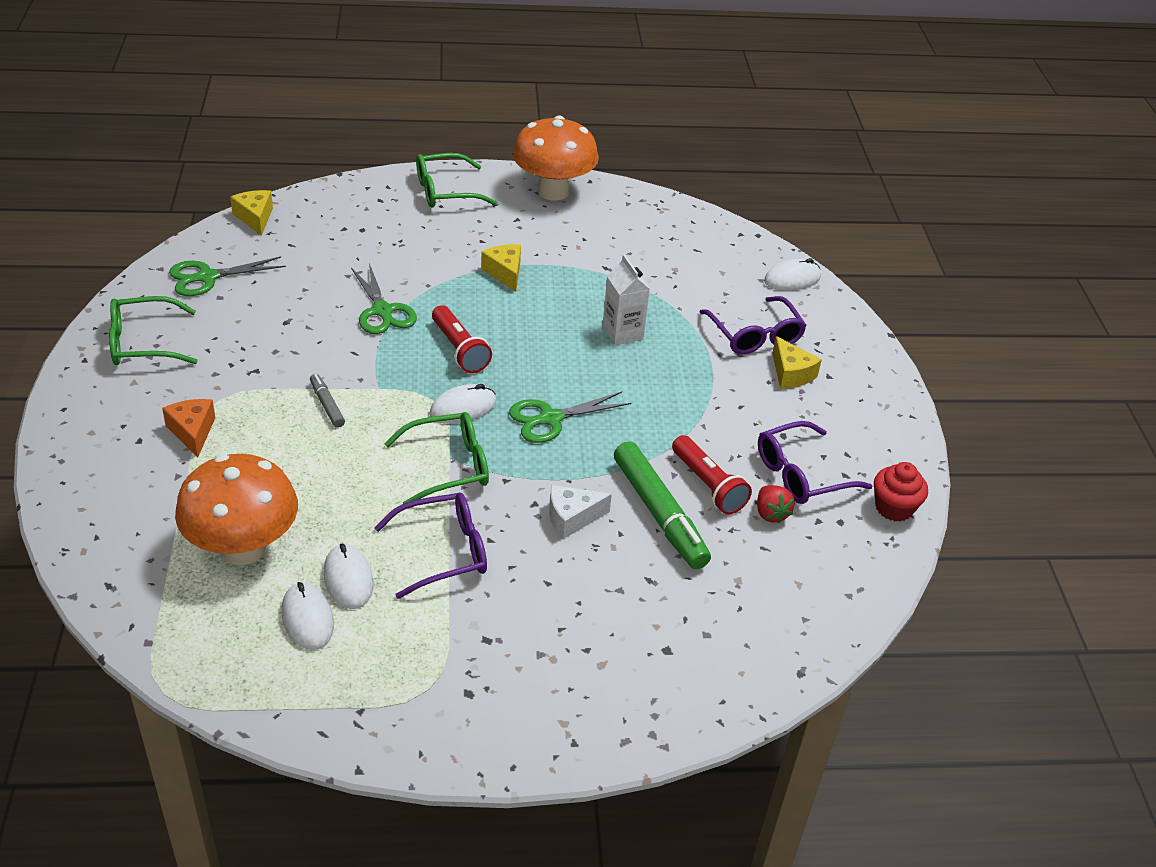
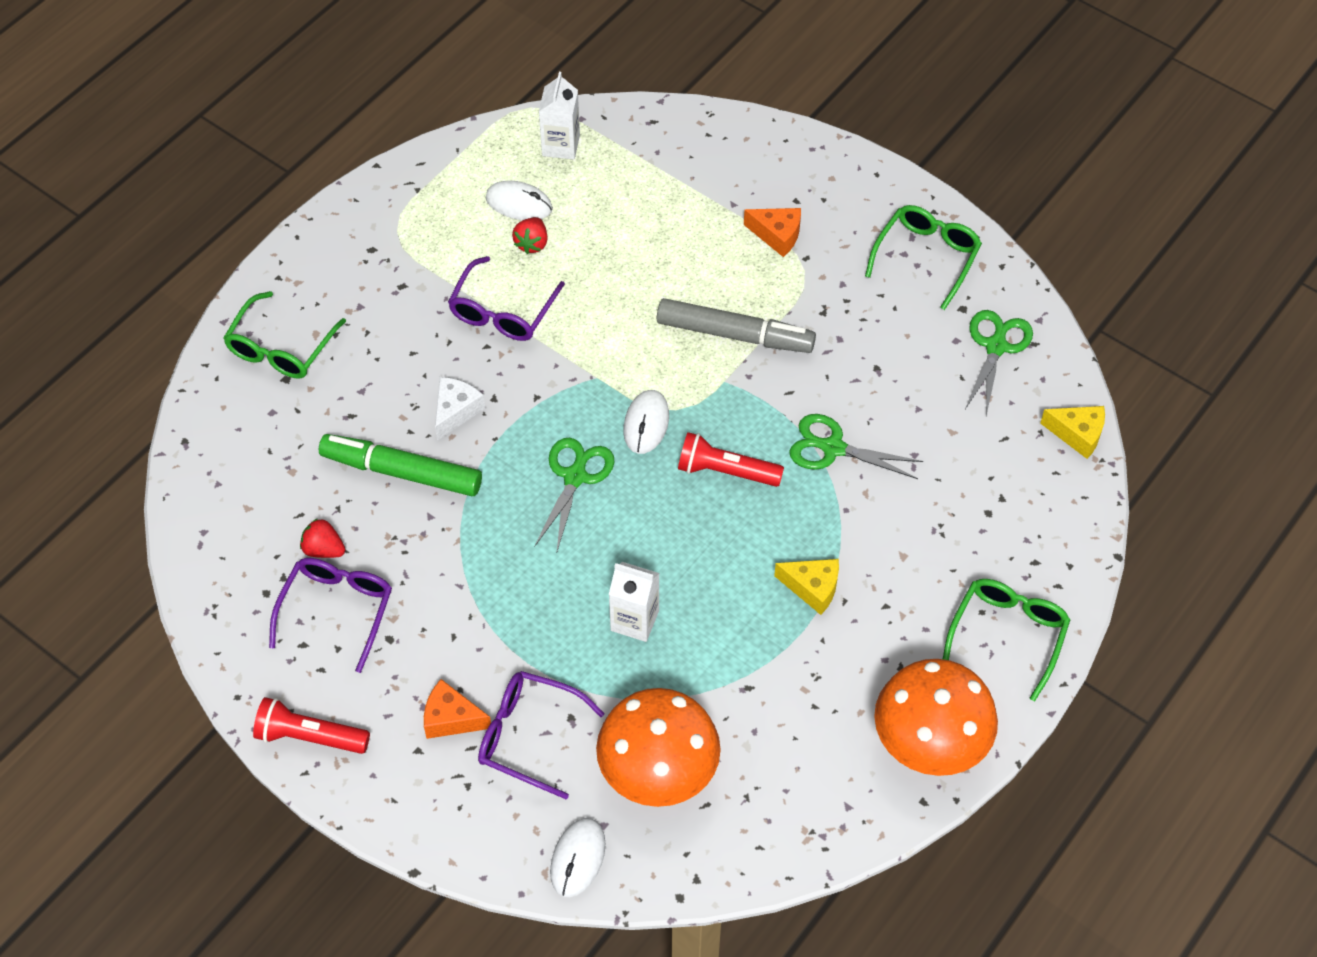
camera: 135 degrees right, 15 degrees up
(201, 635) = (561, 145): none -> white carton
(243, 548) = (619, 203): orange mushroom -> orange mushroom (658, 773)
(327, 405) = (734, 334): grey marker -> grey marker, size x2.07
(348, 579) = (532, 243): white mouse -> red strawberry
(449, 466) = (586, 370): green glasses -> green glasses (281, 348)
(708, 485) = (394, 530): red flashlight -> red flashlight (309, 736)
(791, 374) = (451, 718): yellow cheese -> orange cheese
(894, 508) = (236, 647): red cupcake -> none

